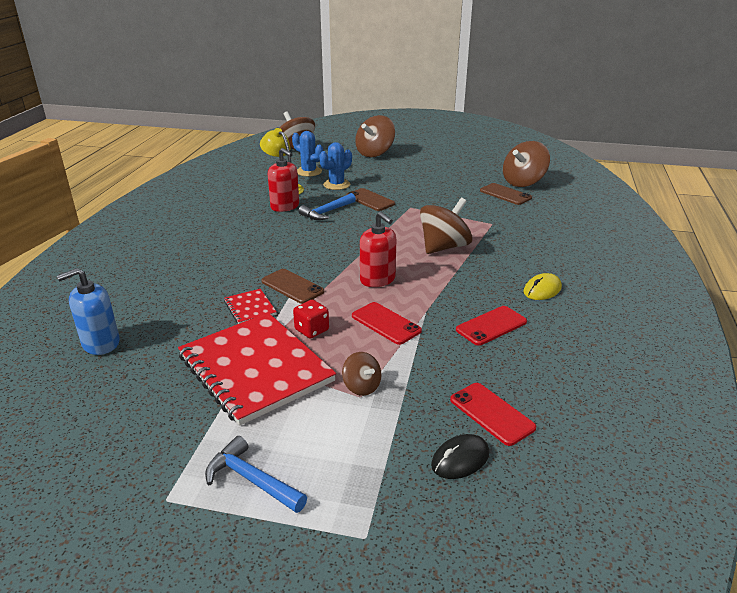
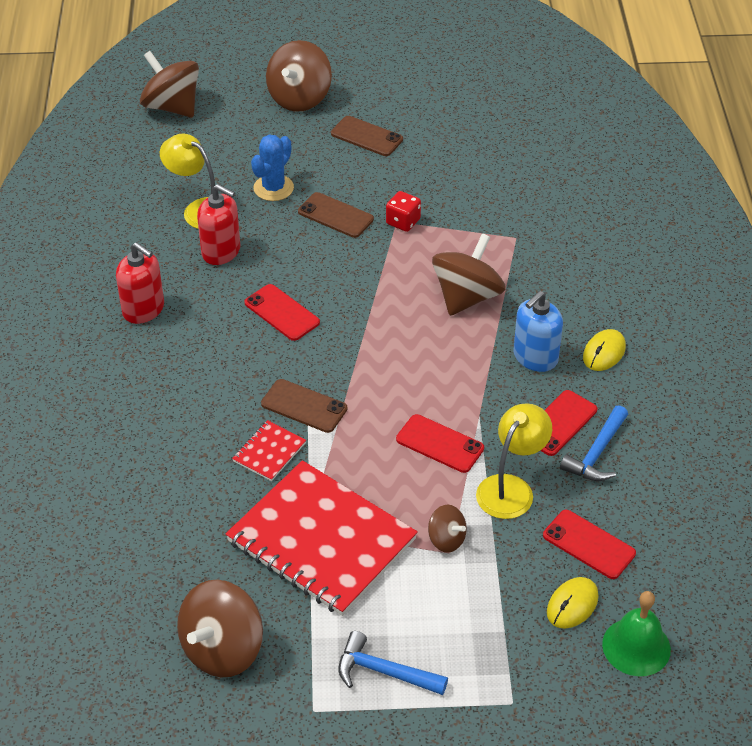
camera: 15 degrees left, 15 degrees up
(101, 343) = (122, 543): blue soap dispenser -> blue soap dispenser (535, 357)
(250, 308) = (269, 452): red notebook -> red notebook turned 75 degrees clockwise
(306, 238) = (281, 313): none -> red phone
(309, 172) = (218, 163): blue cactus -> none
(312, 330) = (359, 471): red dice -> red dice (403, 222)
(326, 212) = (285, 254): blue hammer -> blue hammer (596, 453)
(377, 279) = (404, 373): red soap dispenser -> red soap dispenser (143, 309)
(434, 361) = (511, 488): none -> yellow lamp
(460, 459) = (572, 604): black mouse -> yellow mouse
(505, 194) = (518, 169): brown phone -> brown phone (367, 136)
(517, 511) = (636, 646): none -> green bell
(523, 182) = (536, 136): brown spinning top -> brown spinning top (222, 649)

